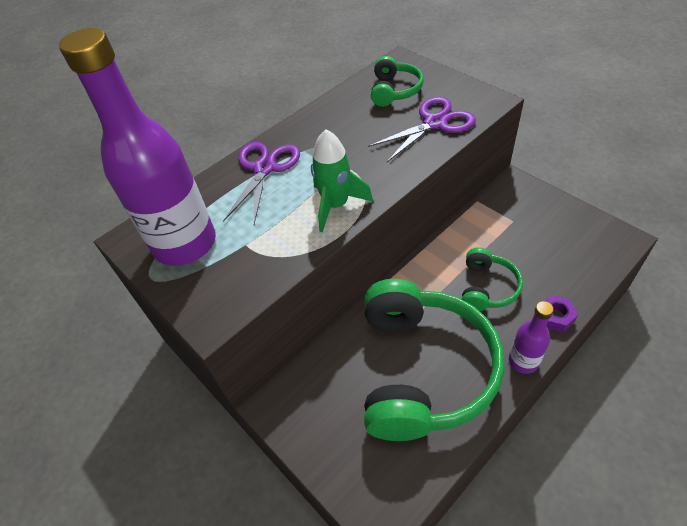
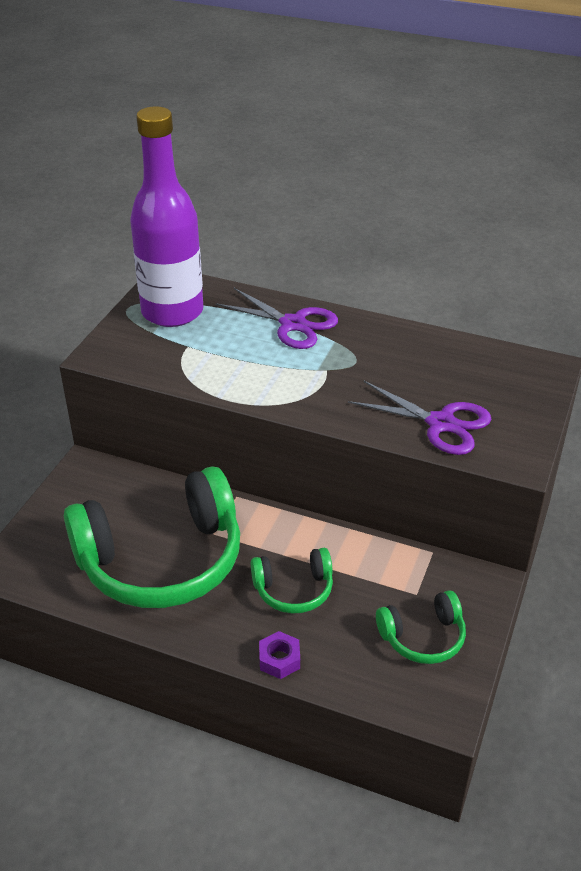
camera: 60 degrees right, 10 degrees down
(264, 168) = (293, 324): purple scissors -> purple scissors turned 45 degrees clockwise
(336, 205) = (265, 386): green rocket -> none
(394, 90) = (482, 377): green headphones -> green headphones (423, 637)
(523, 361) = (204, 640): purple bottle -> none

